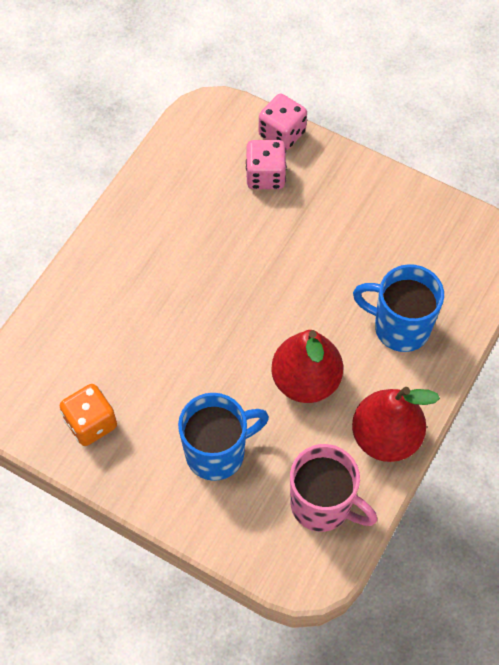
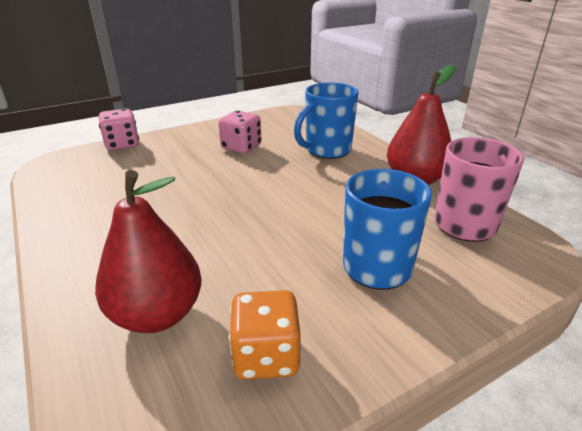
camera: 60 degrees left, 30 degrees down
(265, 176) = (143, 159): pink dice -> pink dice (241, 147)
(306, 381) = (338, 196): red pear -> red pear (157, 315)

